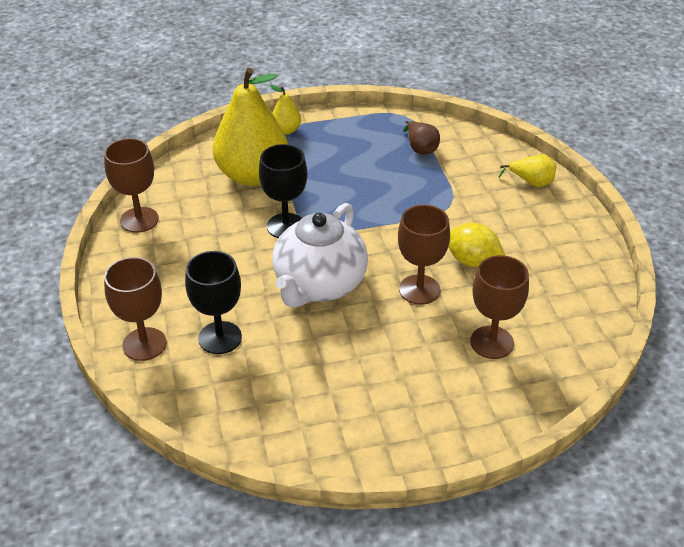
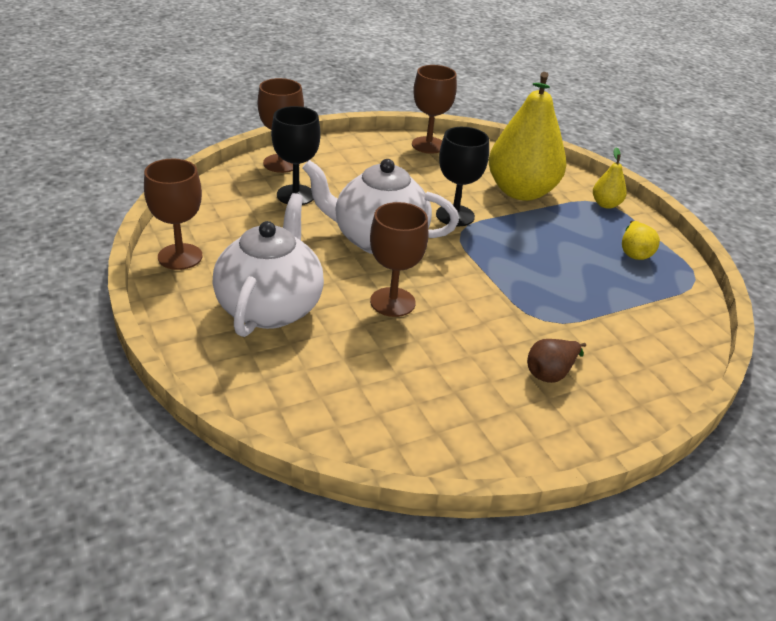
camera: 75 degrees right, 5 degrees down
(421, 148) = (639, 294): brown pear -> brown pear (551, 373)
(421, 373) = (270, 307): none -> white teapot
(472, 261) = (453, 339): yellow lemon -> none
(492, 342) = (325, 356): brown goblet -> brown goblet (180, 257)
(531, 182) = (632, 390): yellow pear -> yellow pear (634, 253)

